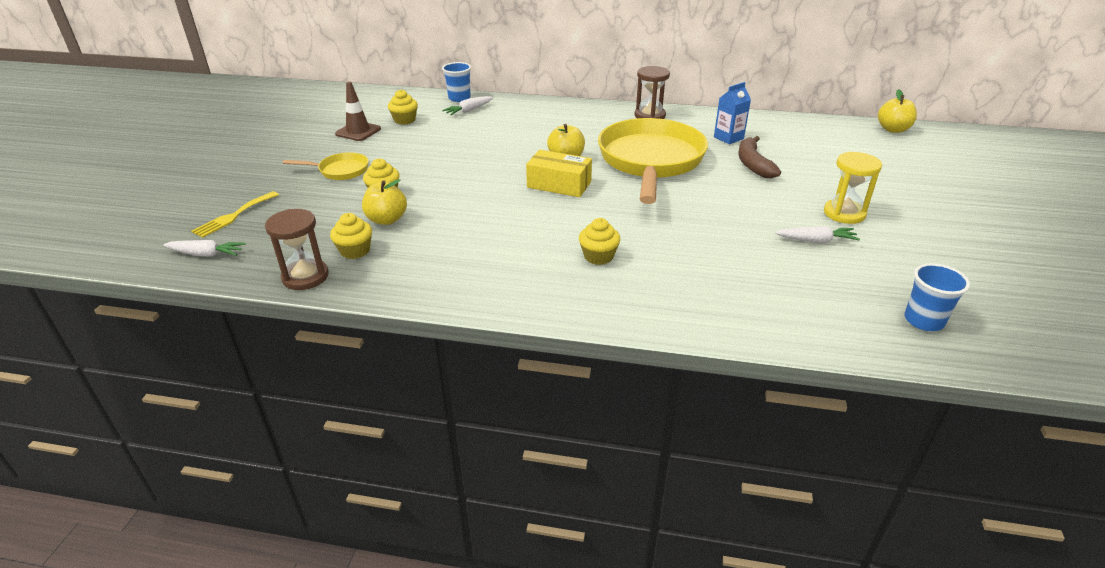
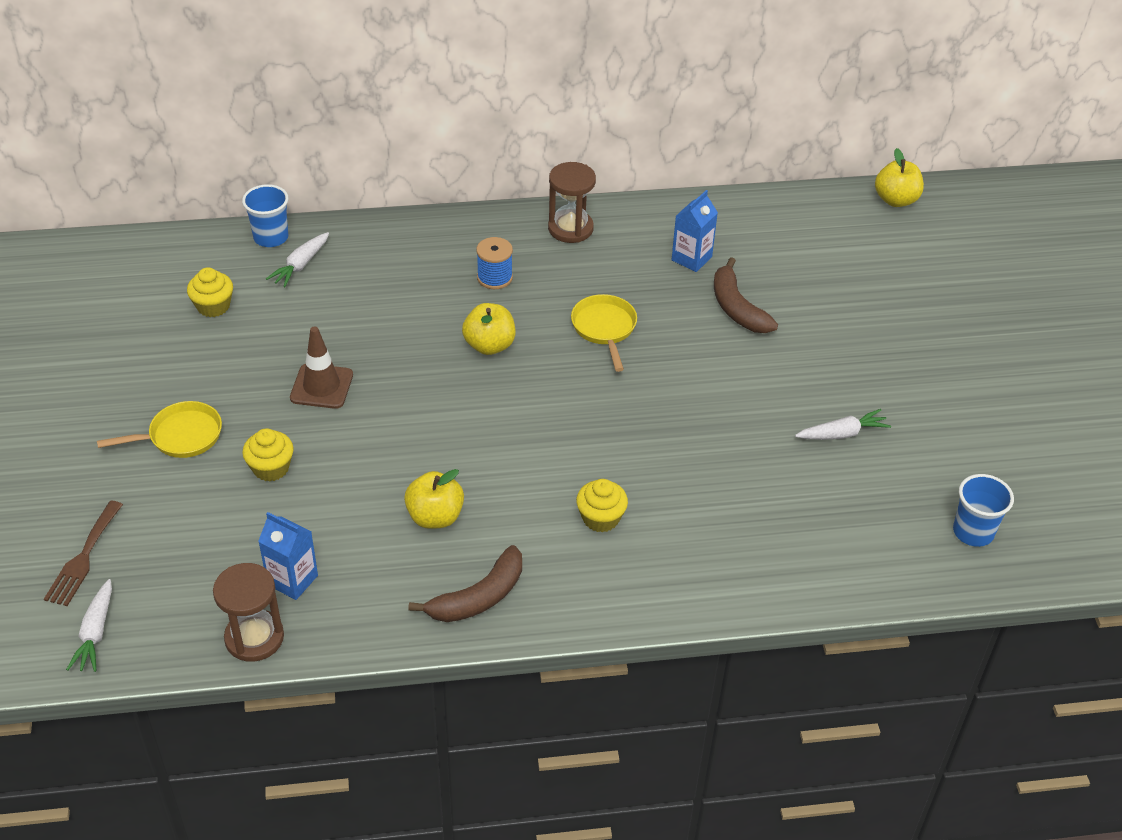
camera: 20 degrees left, 10 degrees up
(206, 254) = (95, 633): white carrot -> white carrot turned 105 degrees clockwise
(233, 216) = (83, 558): yellow fork -> brown fork
(355, 251) = (292, 580): yellow cupcake -> blue carton
(358, 131) = (156, 346): brown traffic cone -> brown traffic cone (321, 386)
(387, 220) = (303, 516): yellow apple -> yellow apple (435, 517)
(479, 285) = (478, 597): none -> brown banana
(559, 184) = (501, 400): yellow box -> none
(587, 130) = (494, 277): none -> blue spool
(650, 161) = (604, 329): yellow pan -> yellow pan, size x0.44
(844, 213) = (864, 379): yellow hourglass -> none

